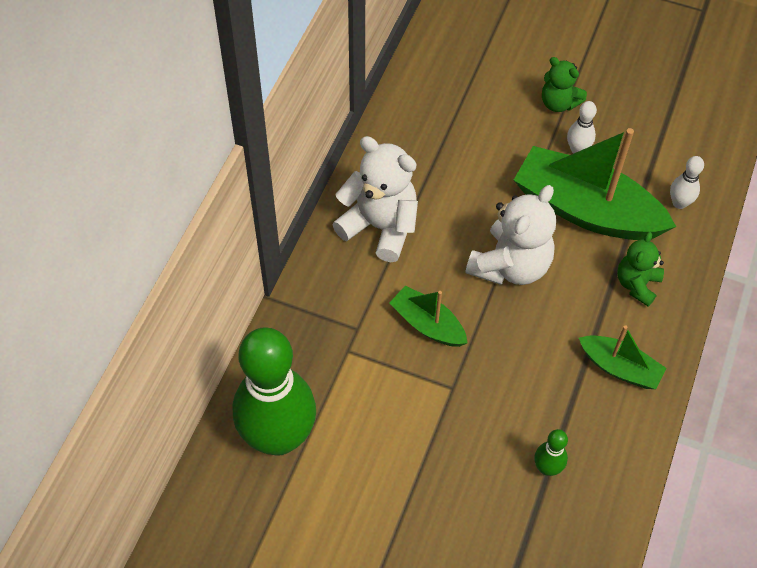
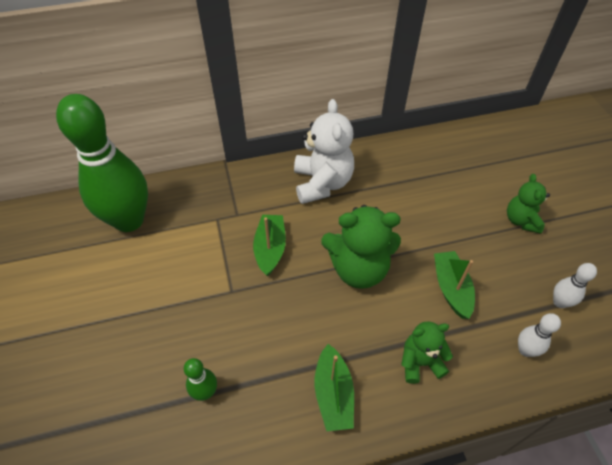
camera: 55 degrees right, 5 degrees down
(510, 266) = (358, 269): white teddy bear -> green teddy bear
(577, 149) = (496, 253): white bowling pin -> white bowling pin (559, 302)
(586, 210) = (451, 288): green boat -> green boat, size x0.51

